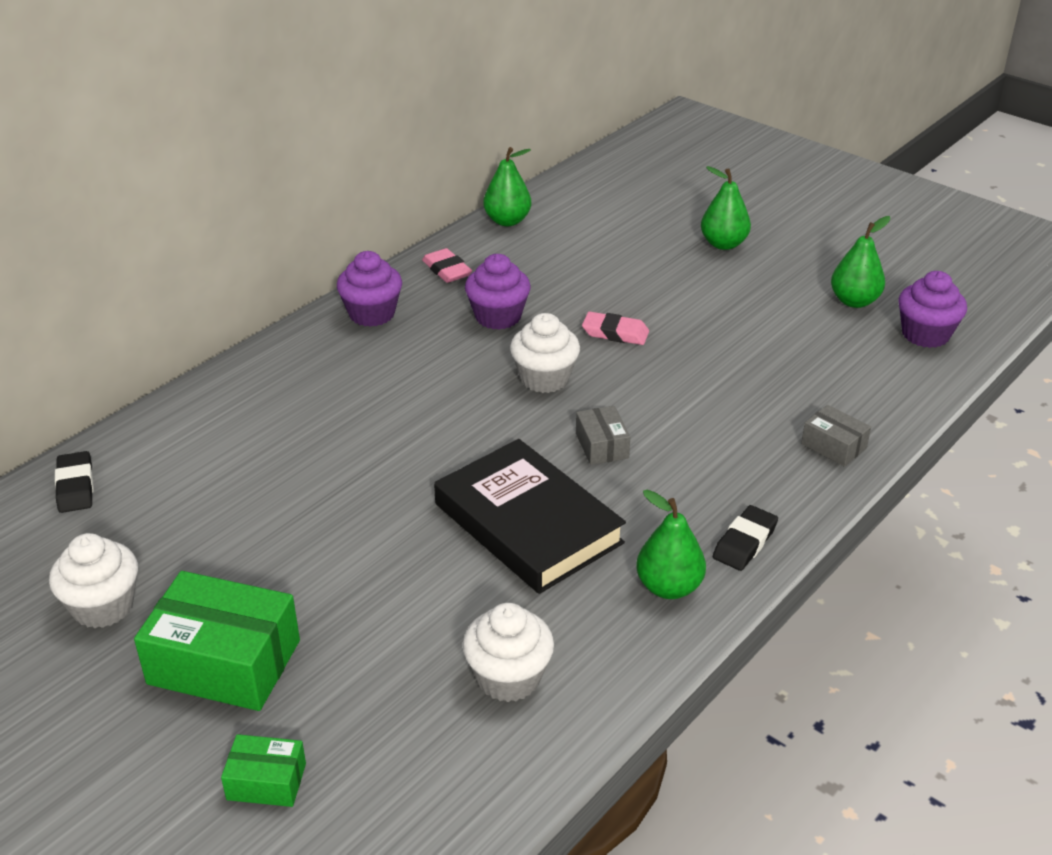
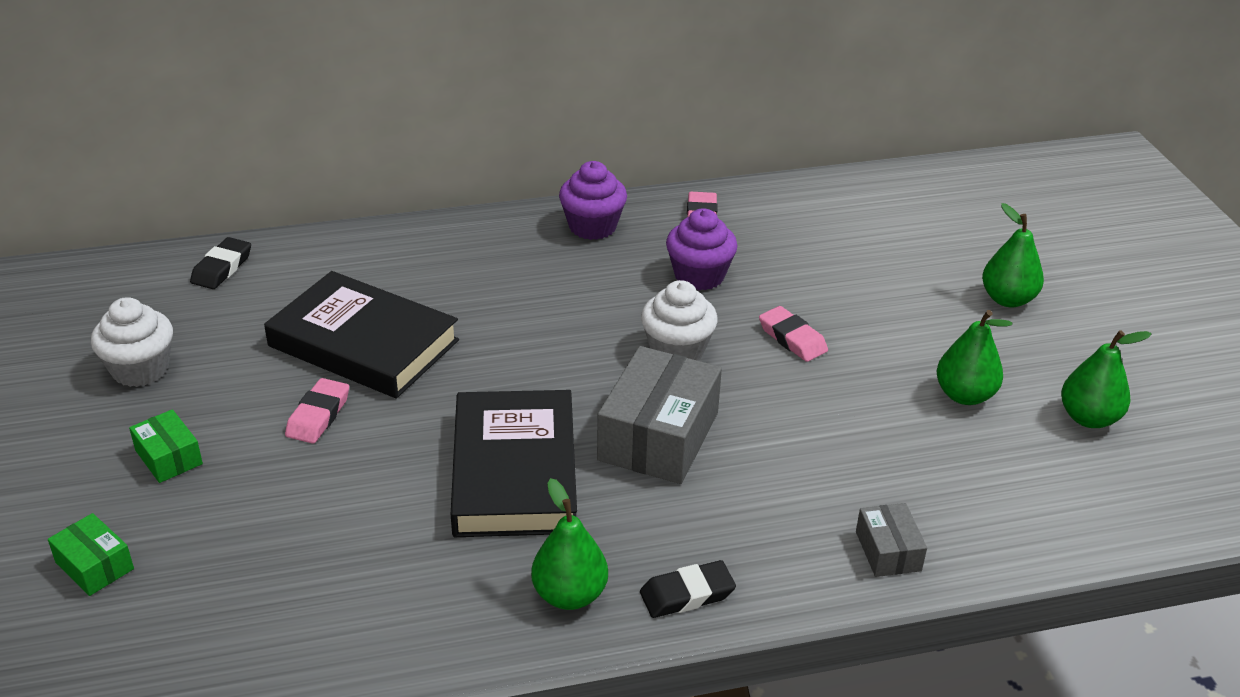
camera: 35 degrees right, 0 degrees up
(224, 662) = (169, 457): green box -> green box, size x0.50
(288, 487) = (363, 343): none -> black book
(318, 562) = (318, 415): none -> pink eraser
(507, 221) = (809, 191): green pear -> green pear (964, 395)
(508, 677) = (349, 593): white cupcake -> none
(601, 446) = (658, 436): grey box -> grey box, size x1.98
(925, 334) = (1133, 489): purple cupcake -> none

